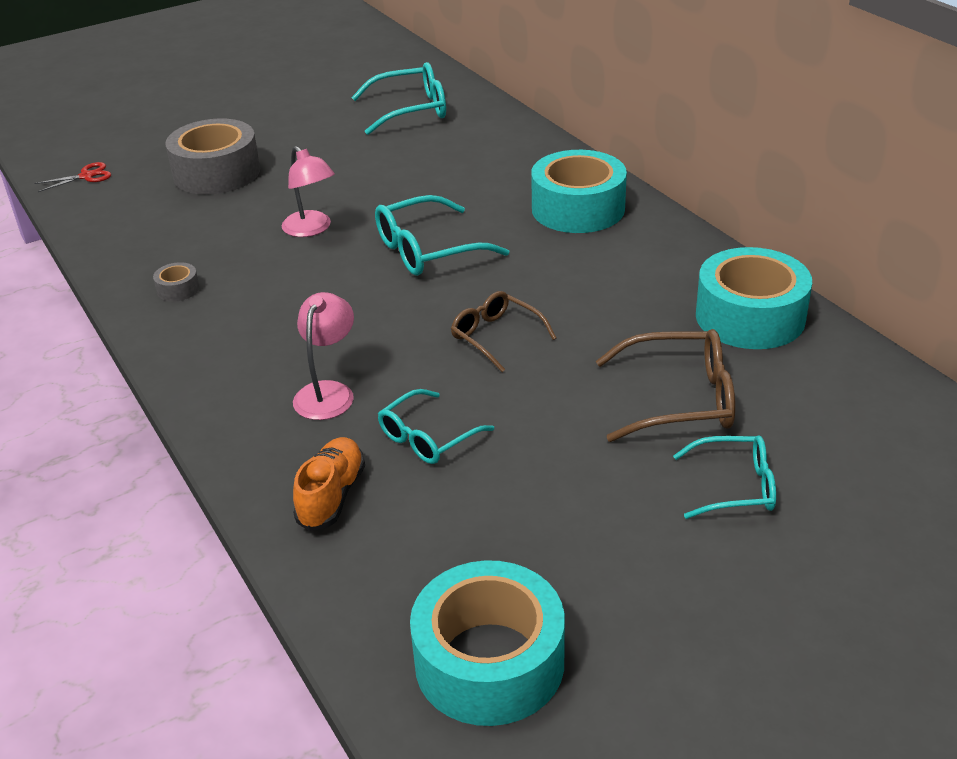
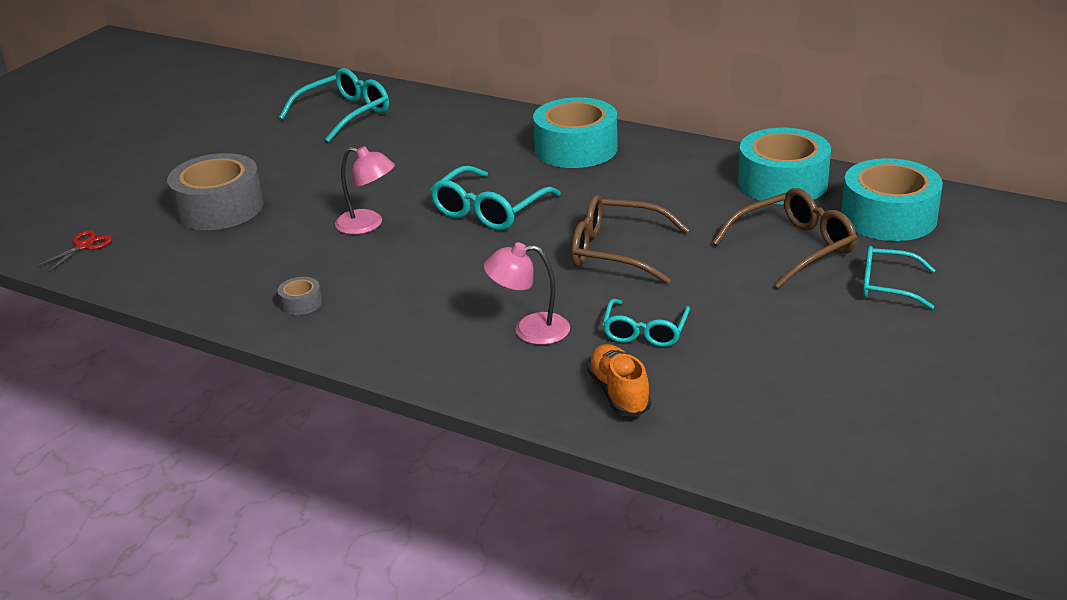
camera: 30 degrees left, 5 degrees down
(328, 392) = (530, 330): pink lamp -> pink lamp turned 75 degrees counterclockwise
(489, 662) = (850, 443): turquoise tape -> turquoise tape (888, 217)
(496, 337) = (617, 251): brown glasses -> brown glasses, size x1.52
(735, 487) = (887, 286): turquoise glasses -> turquoise glasses turned 135 degrees counterclockwise

